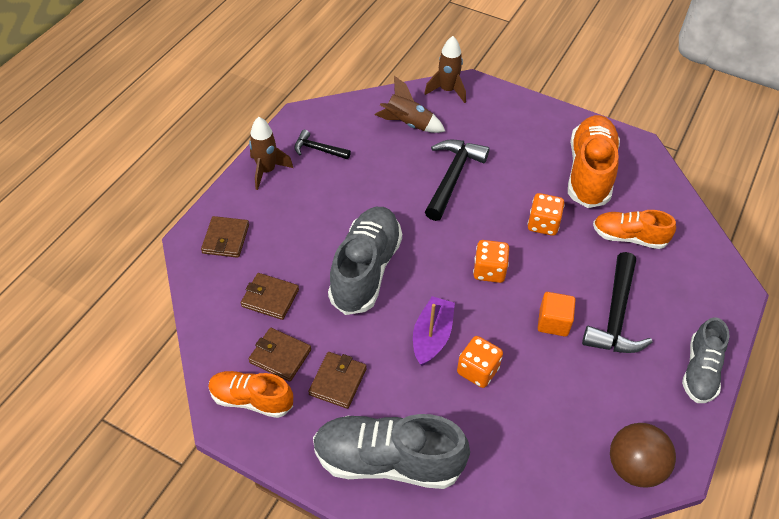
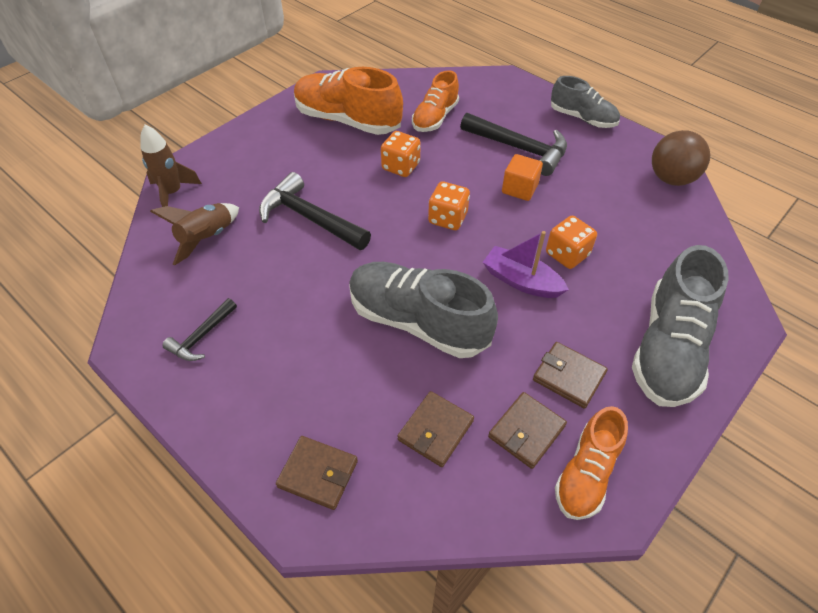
camera: 75 degrees left, 0 degrees up
(267, 171) = (211, 403): brown rocket -> none

